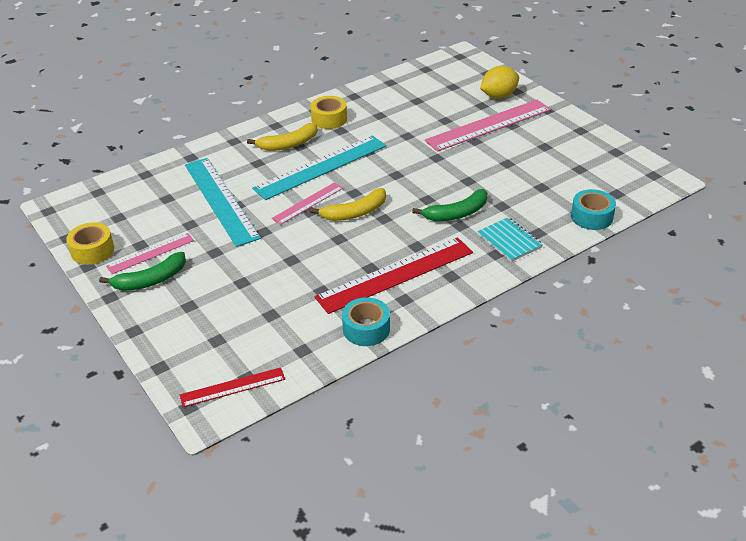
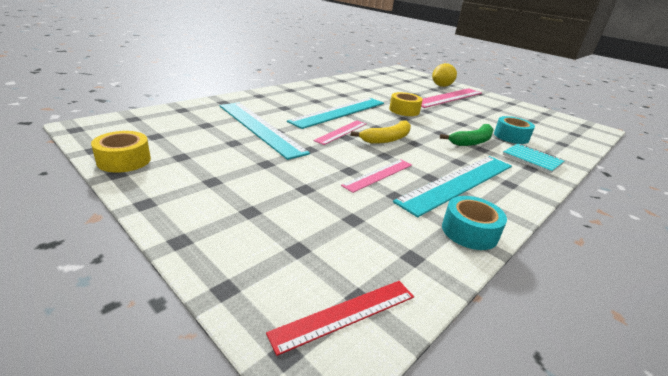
camera: 15 degrees left, 10 degrees down
(150, 253) = (194, 163): pink ruler -> pink ruler (378, 175)
(151, 280) = (197, 187): green banana -> none
(288, 144) = (306, 99): yellow banana -> none
(329, 119) = (330, 89): yellow tape -> yellow tape (404, 110)
(395, 274) = (458, 182): red ruler -> turquoise ruler
(592, 217) = (575, 146): turquoise tape -> turquoise tape (511, 136)

